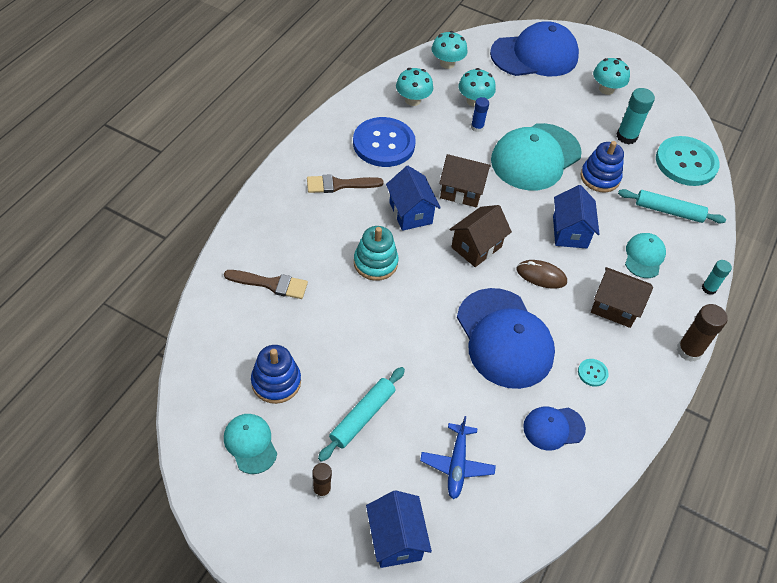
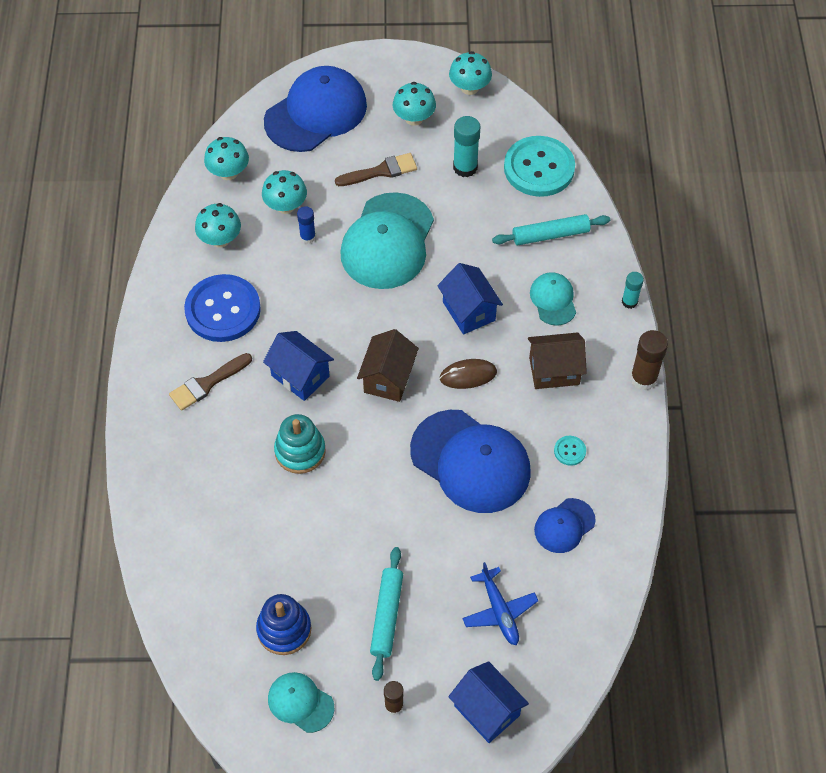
camera: 25 degrees left, 5 degrees up
(271, 284) = (211, 533): brown brush -> brown brush (381, 171)
(461, 191) = (337, 323): brown house -> none
(600, 177) = (464, 231): blue stacking toy -> none
(661, 88) = (469, 88): none -> turquoise mushroom

